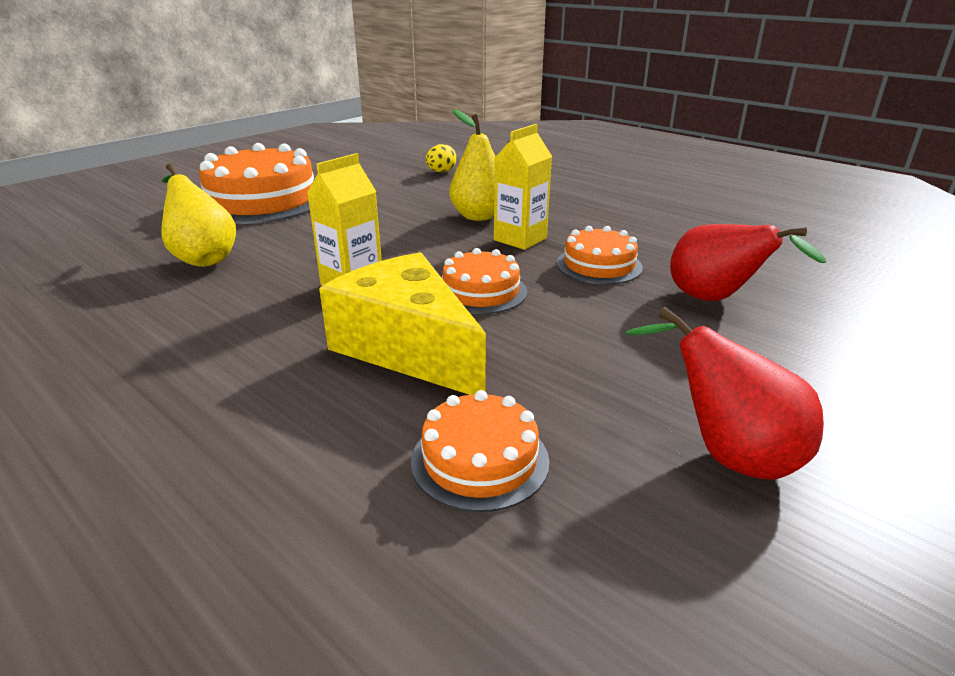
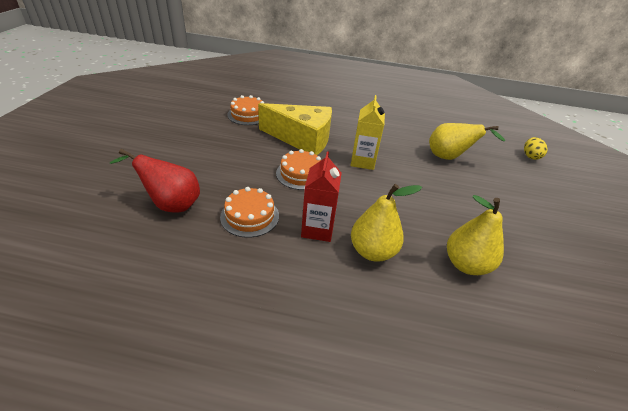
camera: 145 degrees right, 10 degrees up
(262, 200) = (528, 216): orange cake -> none
(400, 195) = (466, 264): none -> yellow pear
(441, 172) = (508, 342): yellow egg -> yellow egg (530, 156)
(520, 239) = (317, 229): yellow carton -> red carton
(727, 453) = (173, 131): red pear -> none

